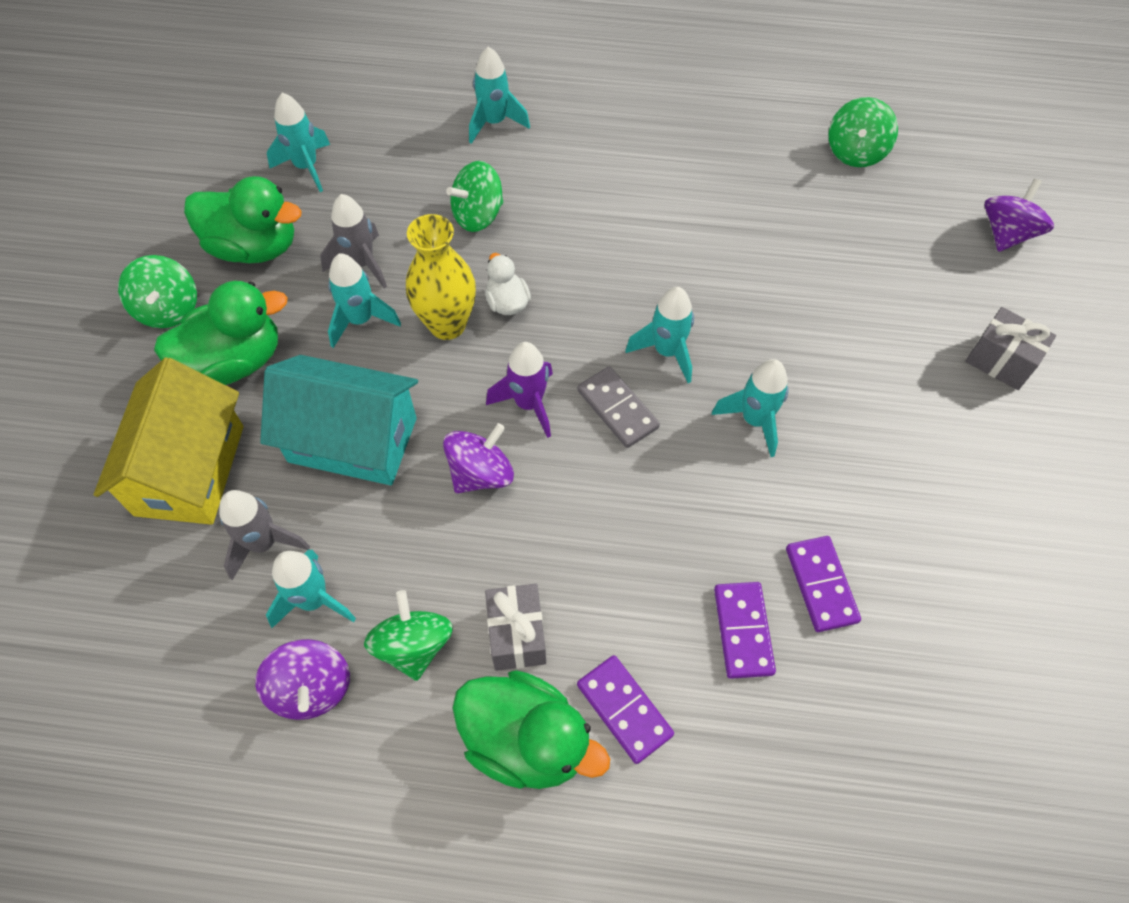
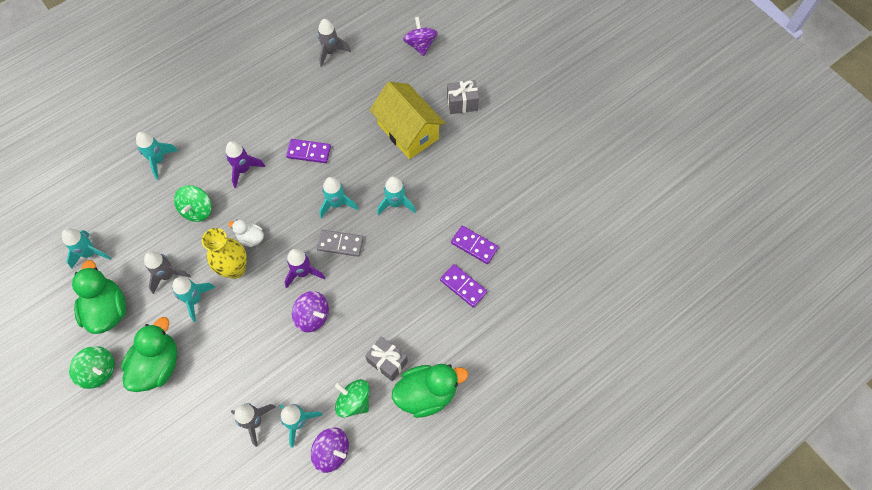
camera: 45 degrees left, 5 degrees up
(190, 470) = (190, 424): yellow house -> yellow house (408, 131)
(254, 247) = (108, 310): green duck -> green duck turned 75 degrees counterclockwise
(352, 440) = (246, 350): turquoise house -> none
(481, 473) = (312, 316): purple spinning top -> purple spinning top turned 120 degrees clockwise
(586, 211) = (243, 169): none -> purple rocket
(624, 709) = (449, 351): purple domino -> purple domino (309, 152)
(855, 152) = (331, 52): green spinning top -> grey rocket

